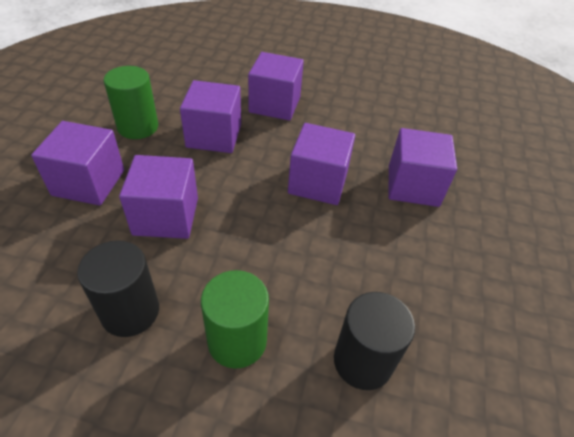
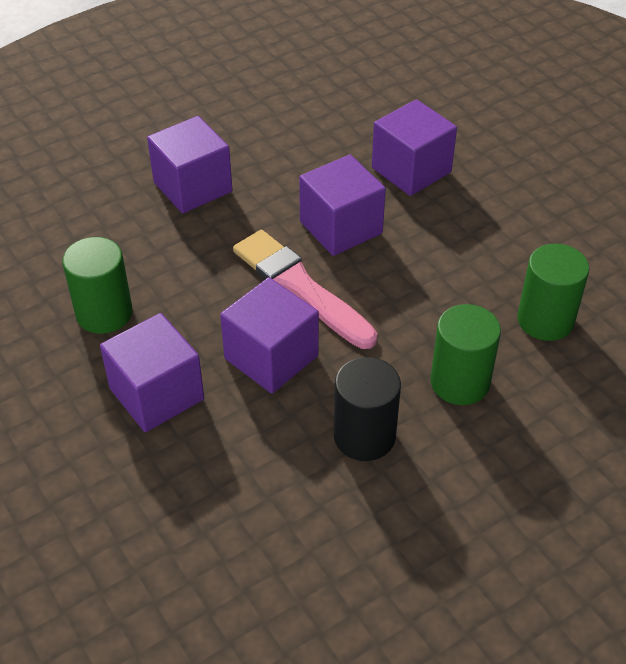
camera: 45 degrees left, 0 degrees up
(214, 136) = (190, 261): purple cube -> none
(243, 194) = (300, 287): none -> pink brush
(363, 361) = (545, 320): black cylinder -> green cylinder

